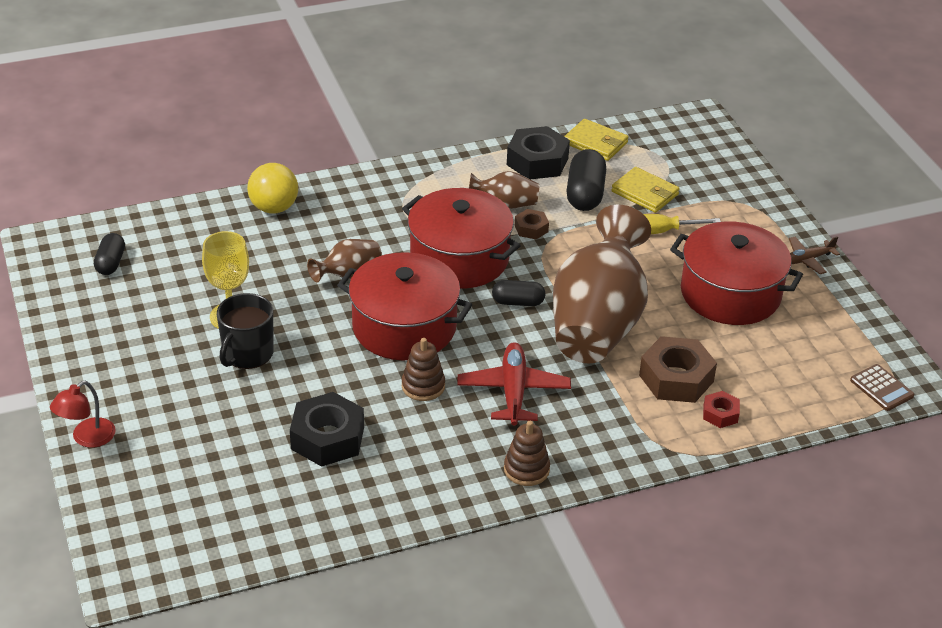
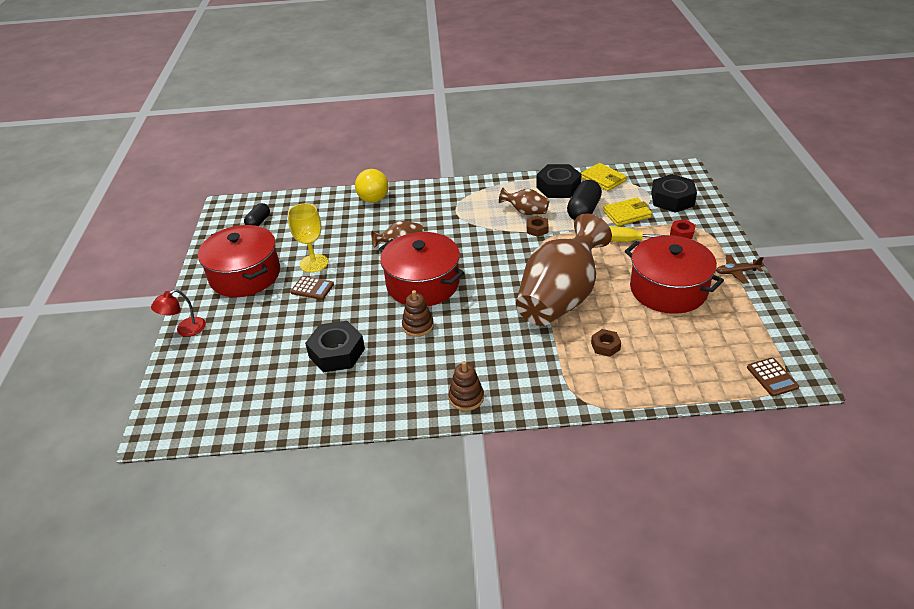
camera: 20 degrees right, 0 degrees up
(247, 354) = (312, 288): black mug -> brown calculator
(459, 258) = (479, 243): red pot -> red pot (245, 275)
(513, 391) = (480, 339): red plane -> none
(518, 302) = (508, 277): black capsule -> none
(645, 193) = (627, 214): yellow wallet -> yellow wallet turned 75 degrees counterclockwise
(676, 378) = (605, 346): brown nut -> brown nut, size x0.52
(698, 165) = (672, 199): none -> black nut
(720, 414) = (631, 378): red nut -> red nut (682, 233)

